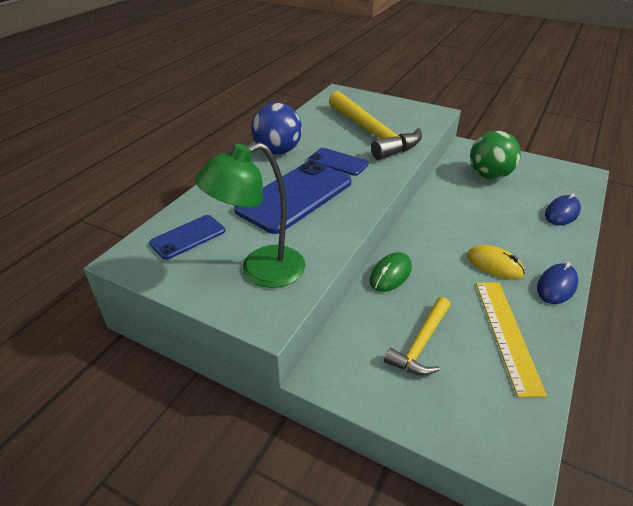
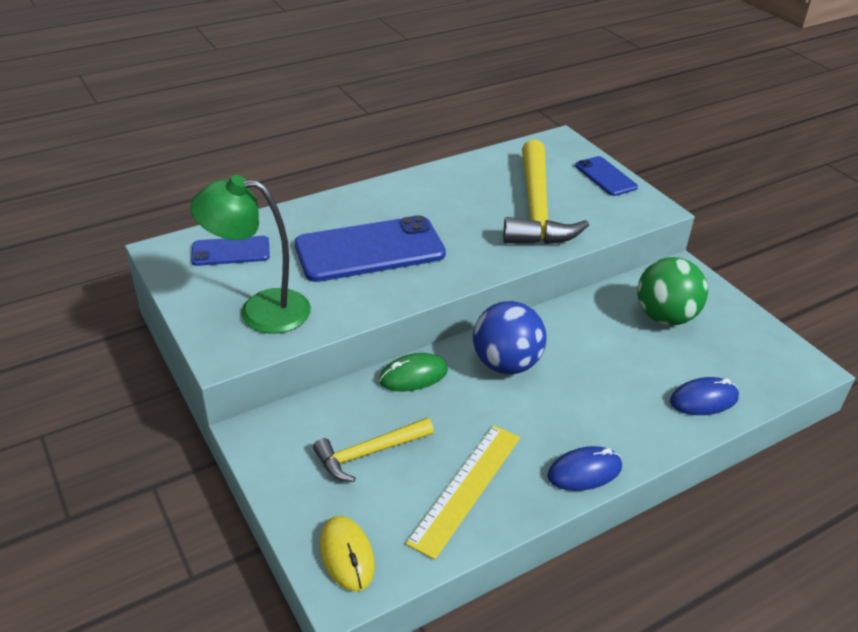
camera: 30 degrees right, 0 degrees up
(278, 151) = (406, 192): blue ball -> blue ball (506, 364)
(338, 162) = (457, 229): blue phone -> blue phone (605, 176)
(494, 265) = (539, 417): yellow mouse -> yellow mouse (347, 555)

